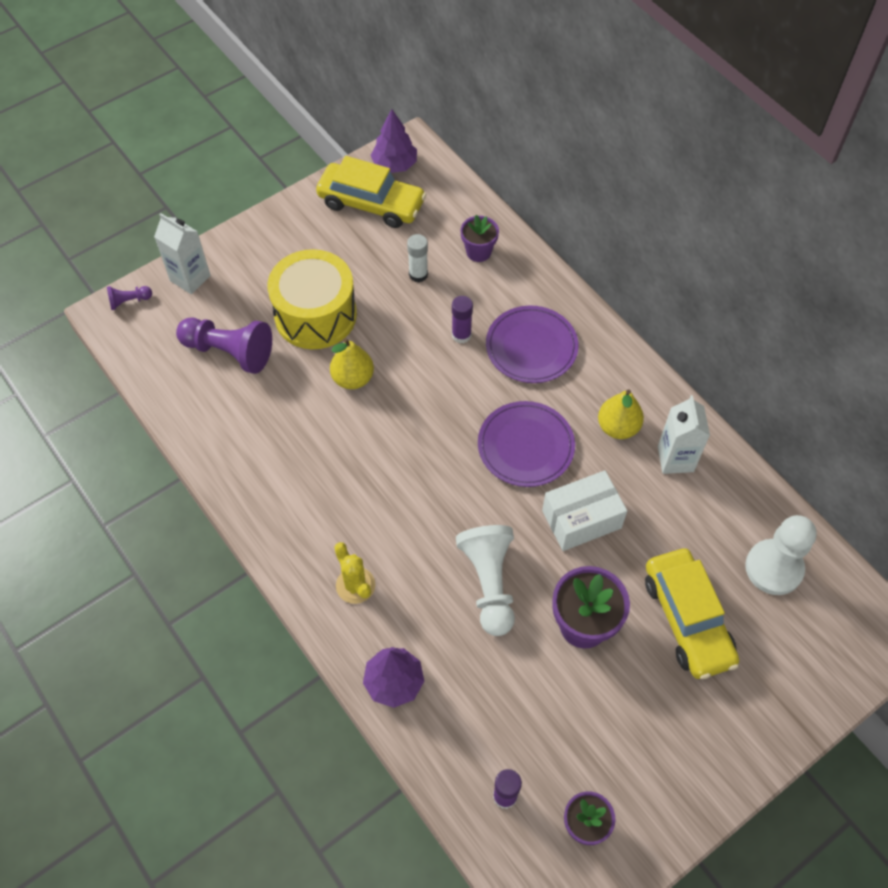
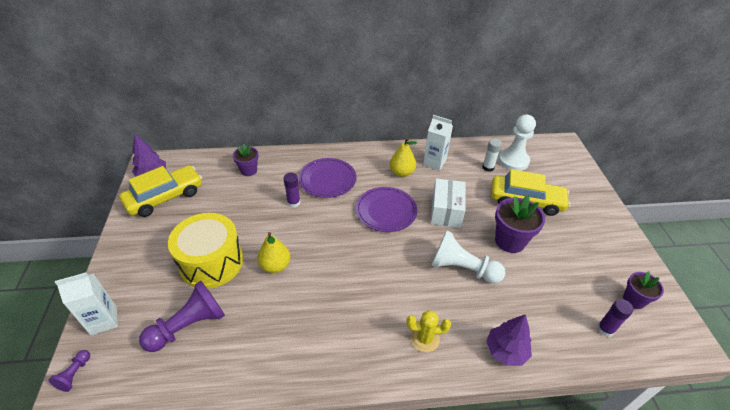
camera: 60 degrees left, 15 degrees down
(418, 274) = (236, 201): white glue stick -> white glue stick (488, 167)

